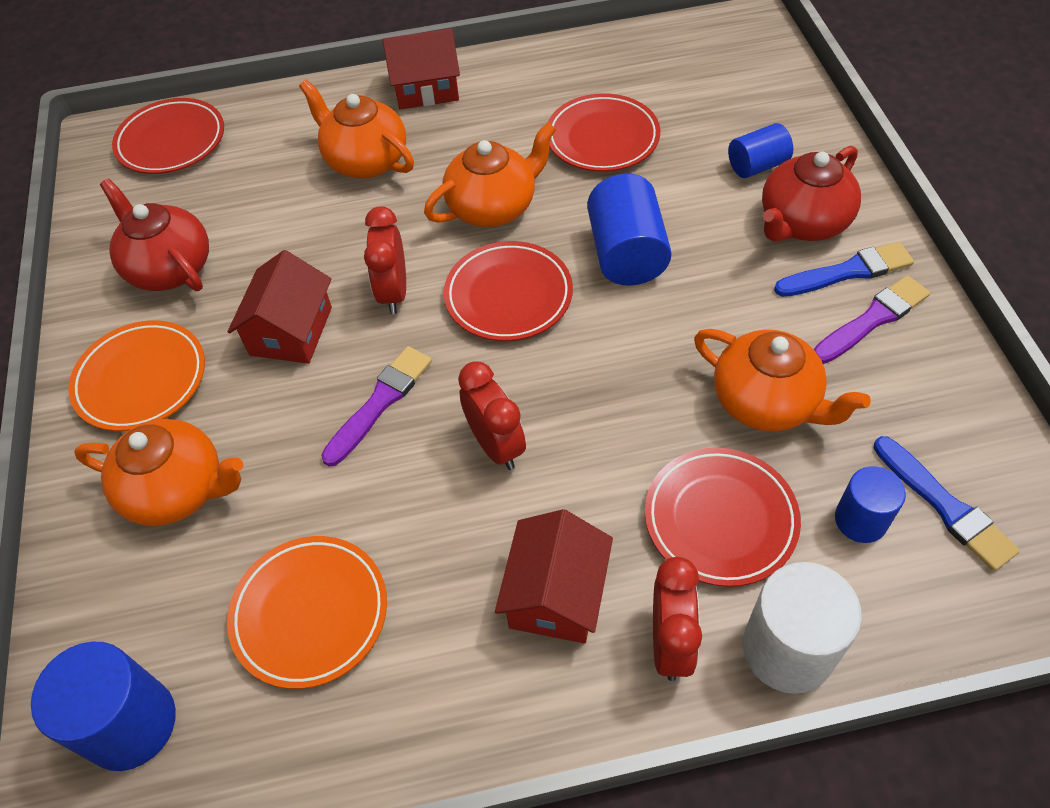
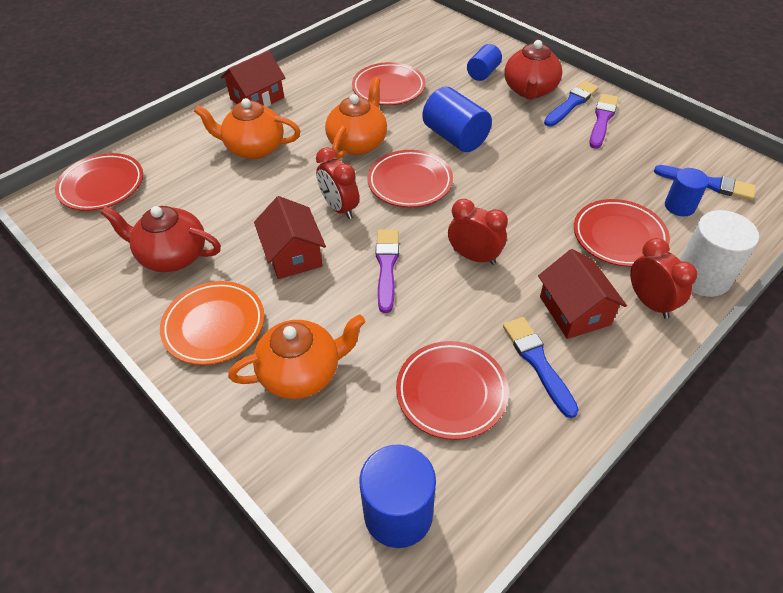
camera: 35 degrees left, 5 degrees down
(310, 613) = (451, 392): orange plate -> red plate
(444, 638) = (538, 362): none -> blue brush
(766, 402) = (590, 175): orange teapot -> none

